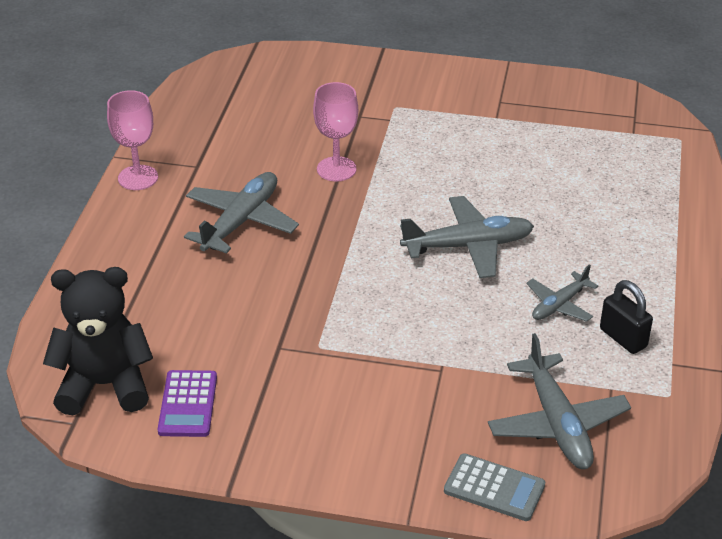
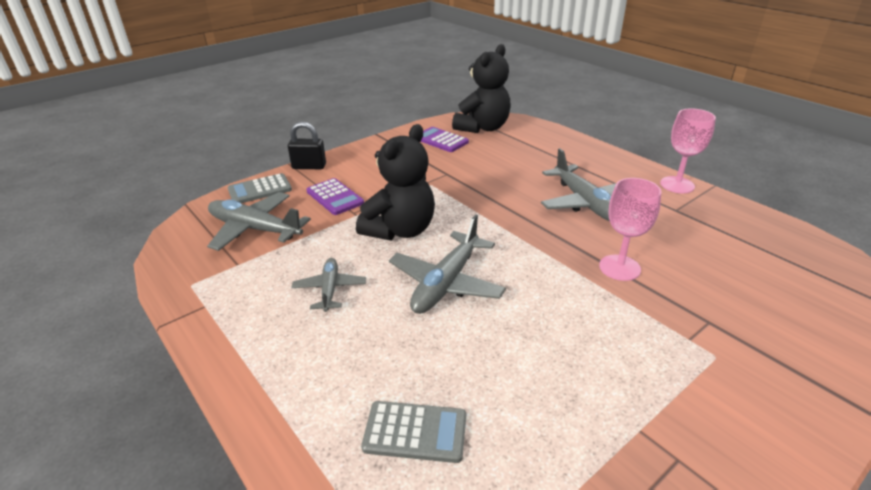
camera: 130 degrees right, 5 degrees down
(430, 316) = (400, 230): none -> black teddy bear
(432, 406) = (335, 197): none -> purple calculator
(610, 190) = (415, 432): none -> grey calculator
(623, 338) = (258, 298): black padlock -> black padlock (309, 166)

